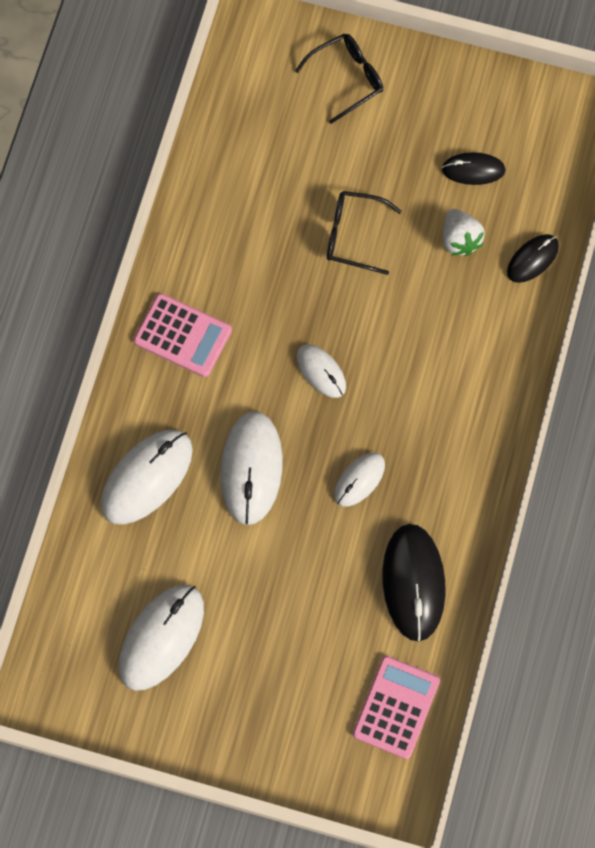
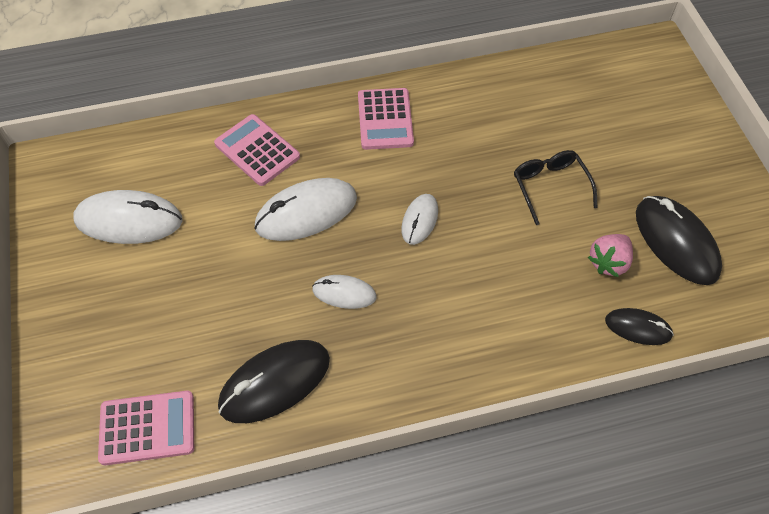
camera: 60 degrees right, 15 degrees down
(147, 477) = (257, 150): white mouse -> pink calculator
(347, 78) = (671, 121): black glasses -> none
(459, 239) = (608, 262): white strawberry -> pink strawberry
(473, 169) = (676, 242): black mouse -> black mouse, size x1.76

